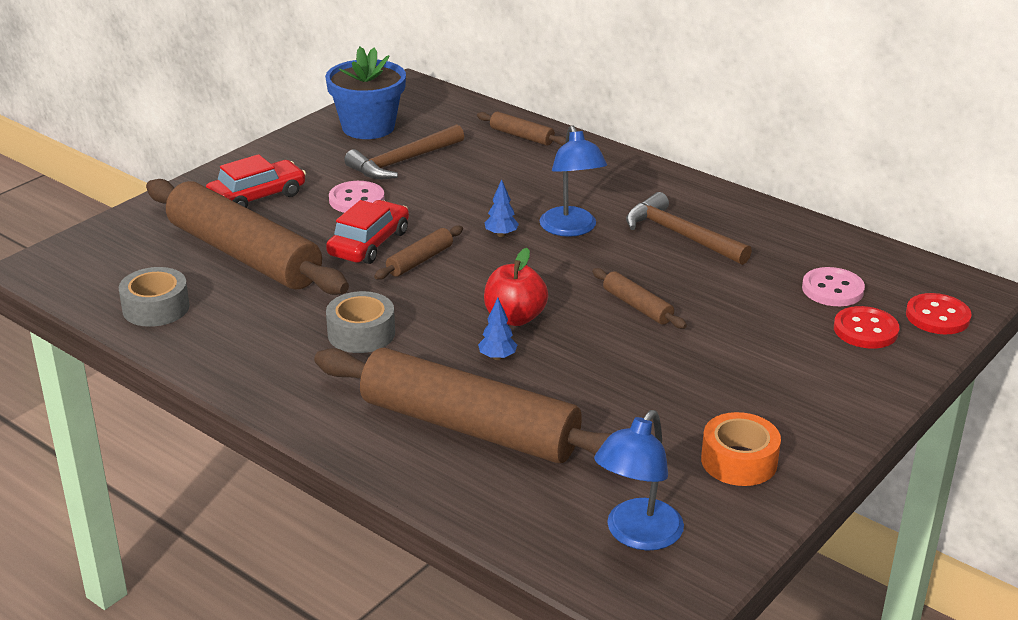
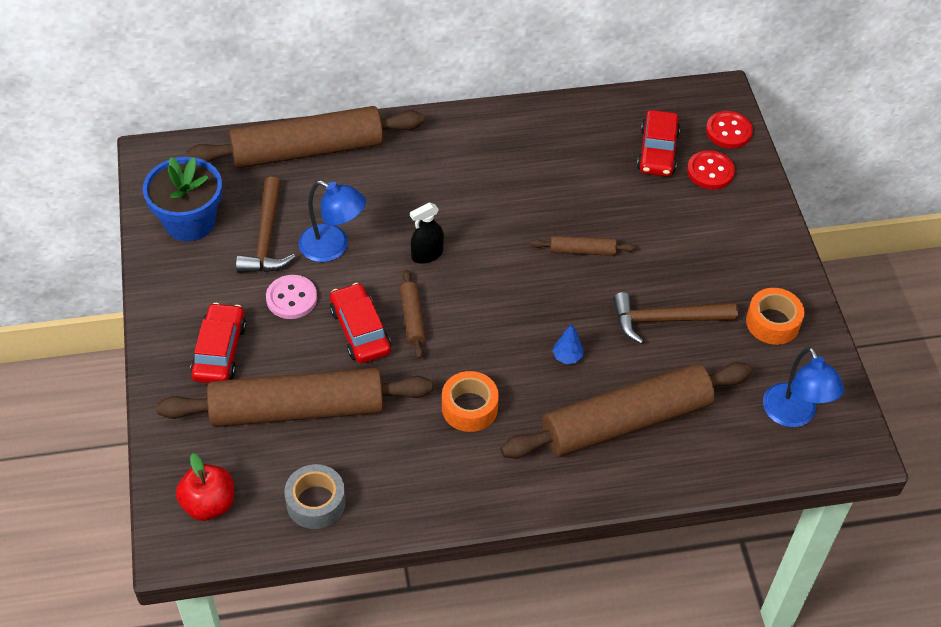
camera: 50 degrees left, 20 degrees up
(361, 333) = (469, 408): grey tape -> orange tape
(501, 234) = (427, 254): blue tree -> black spray bottle
(515, 318) = (533, 318): red apple -> red apple (209, 504)
(521, 136) = (308, 150): brown rolling pin -> brown rolling pin, size x2.39
(571, 229) = (460, 215): blue lamp -> blue lamp (333, 247)
(680, 235) = (526, 170): brown hammer -> brown hammer (665, 320)
(832, 289) = (657, 151): pink button -> red car

